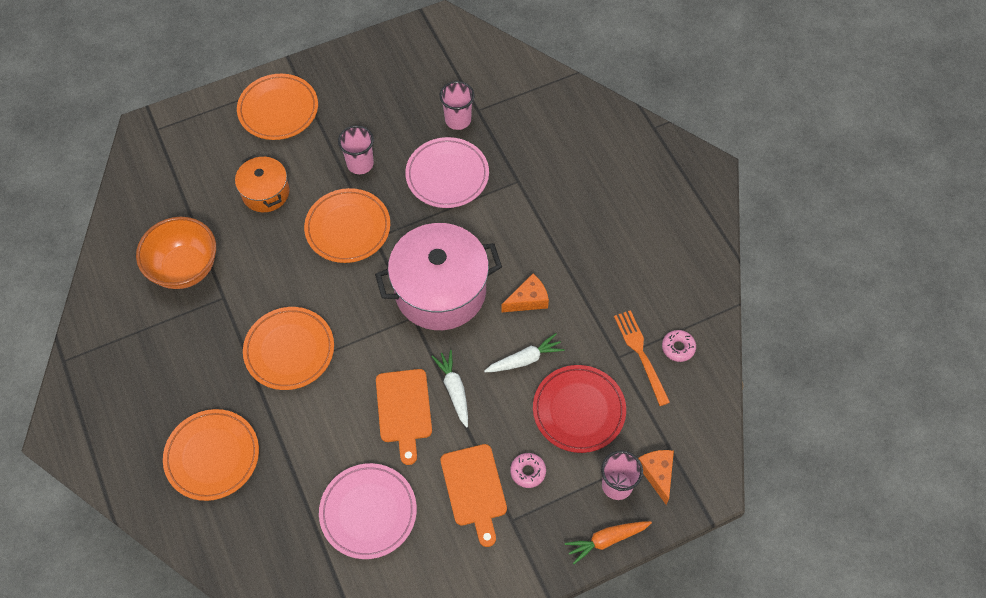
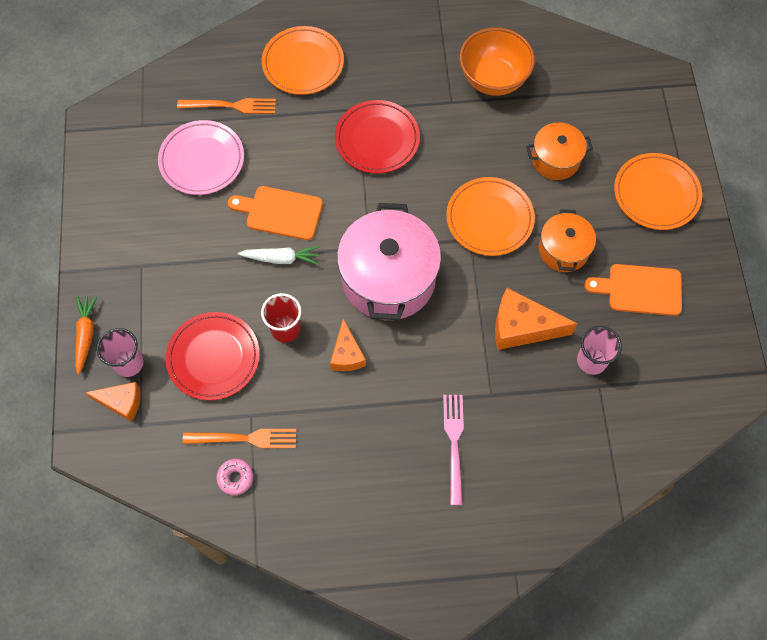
camera: 110 degrees right, 5 degrees up
(289, 350) = (377, 139): orange plate -> red plate
(290, 510) = (231, 106): none -> orange fork
(360, 164) = (563, 250): pink cup -> orange pot
(447, 175) = (522, 327): pink plate -> orange cheese
(474, 489) = (182, 245): orange cutting board -> orange cutting board (640, 290)
(525, 359) = (285, 329): white carrot -> red cup
(528, 472) = (177, 293): pink donut -> none
(572, 195) = (454, 443): none -> pink fork

